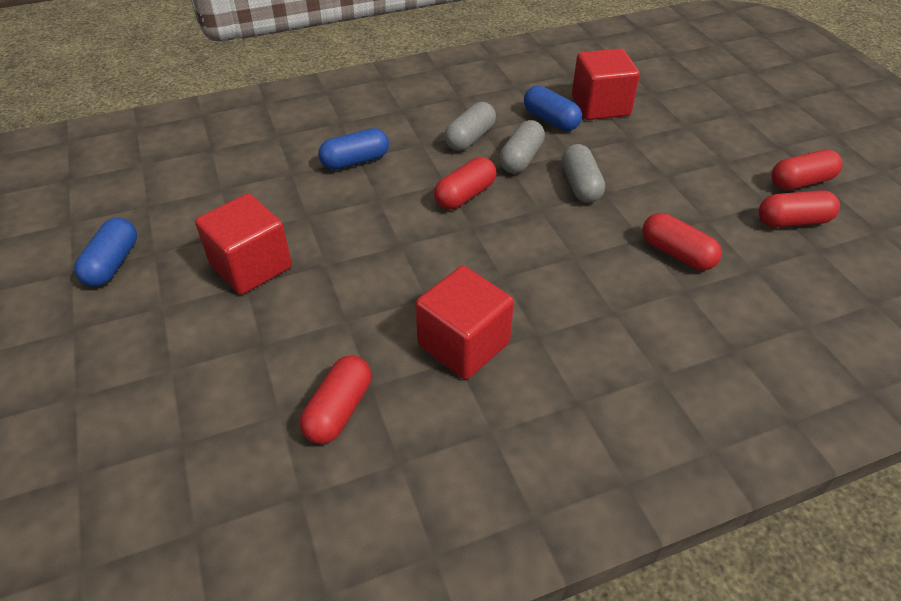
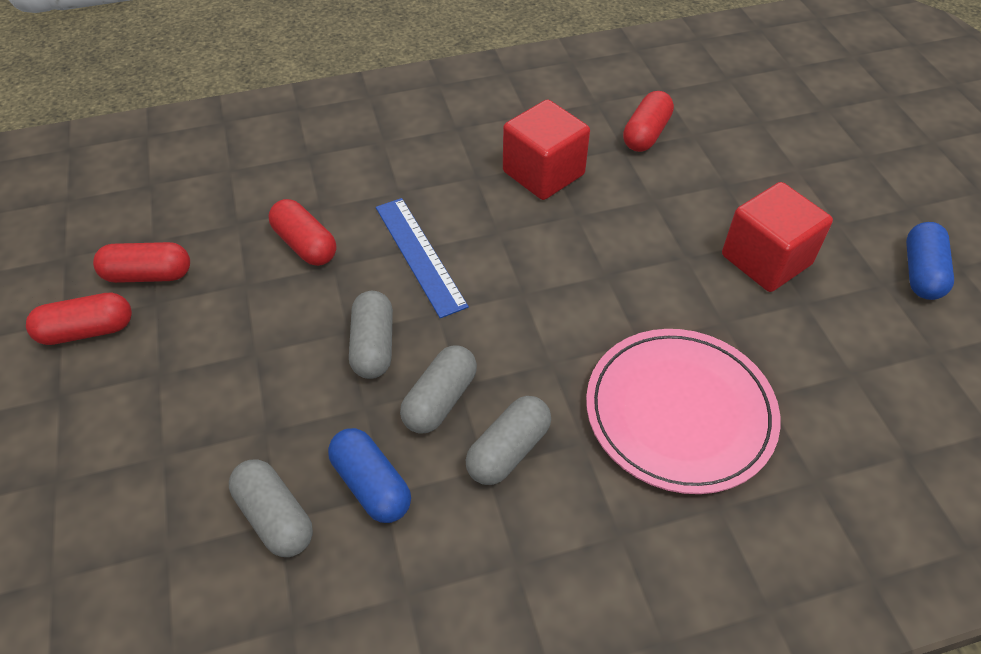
camera: 175 degrees left, 5 degrees up
(355, 161) = (679, 413): blue capsule -> pink plate
(465, 195) = (526, 340): red capsule -> none
(569, 251) = (419, 255): none -> blue ruler
(600, 106) = (275, 517): red cube -> grey capsule

